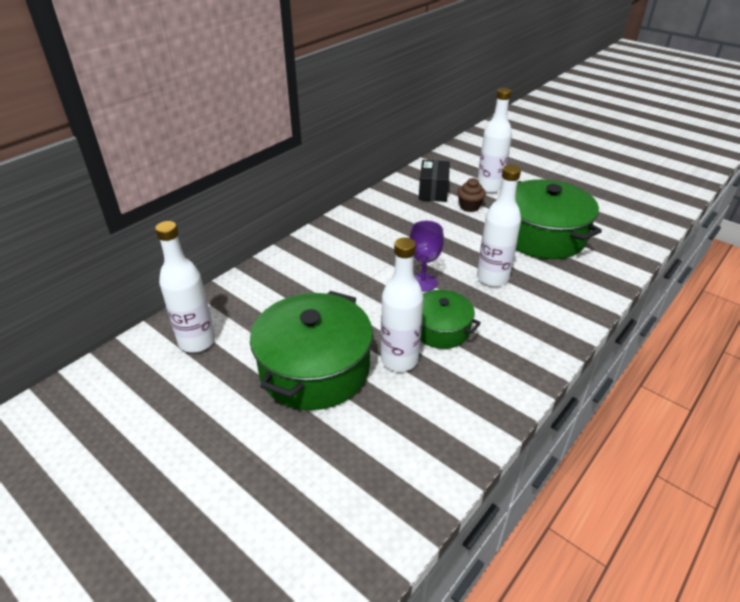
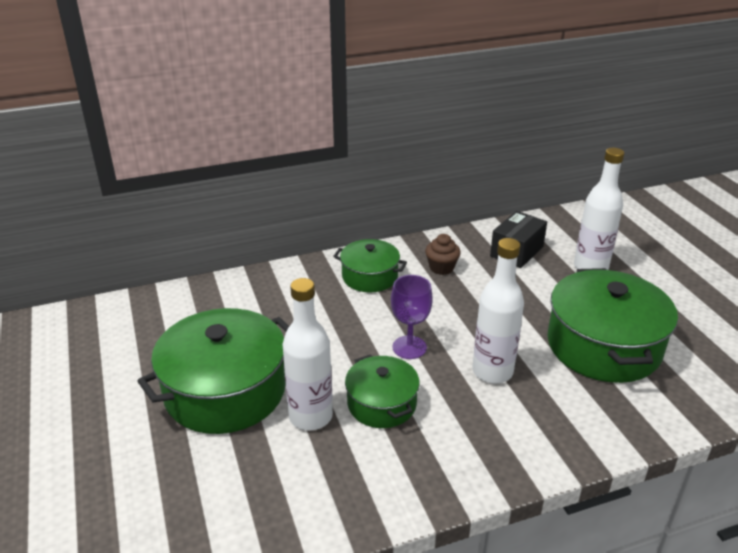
camera: 30 degrees right, 5 degrees down
(197, 341) = (151, 324): white bottle -> none
(346, 242) = (370, 276): none -> green pot
(469, 207) = (543, 282): brown cupcake -> brown cupcake (441, 268)

